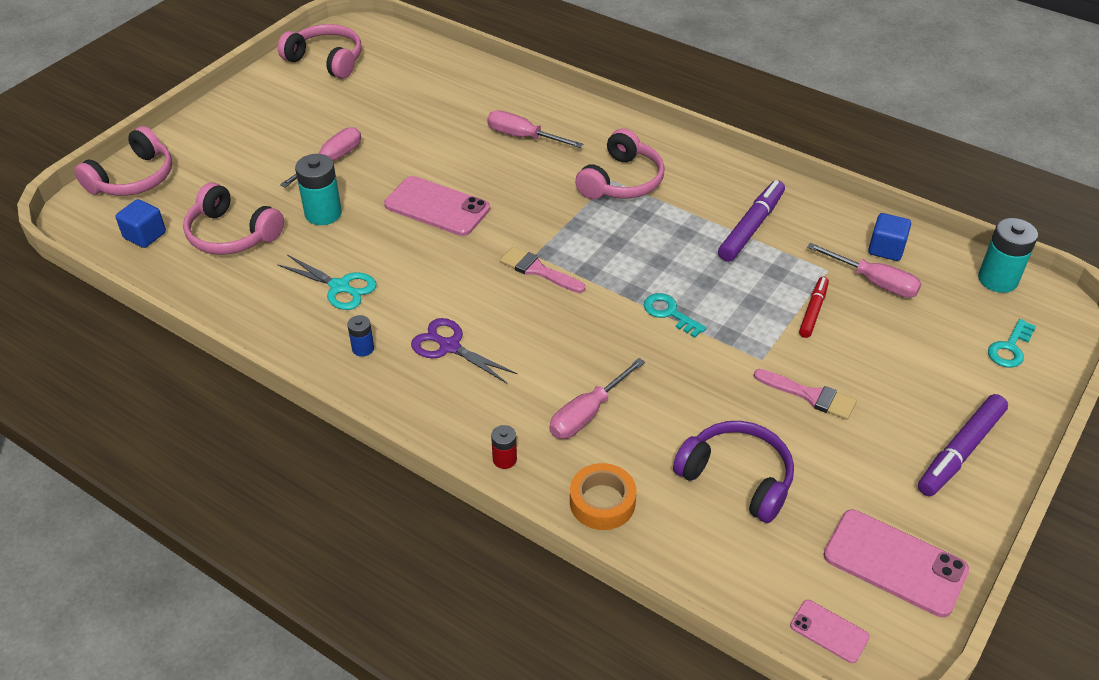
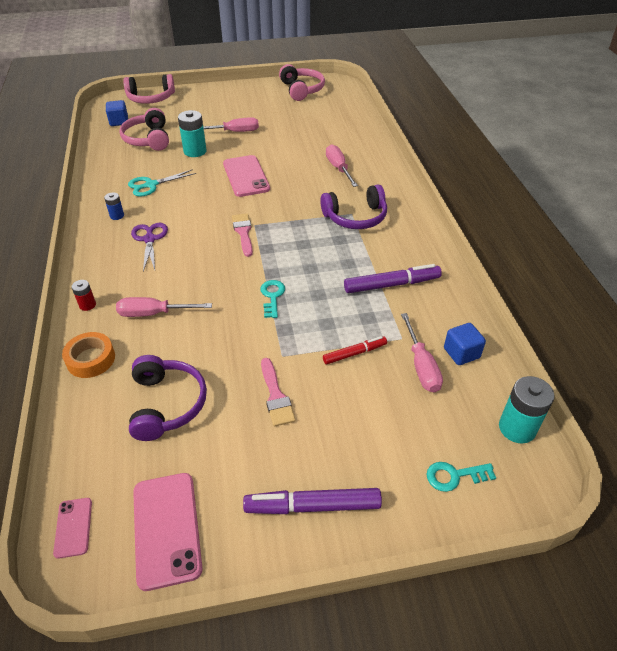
camera: 45 degrees right, 0 degrees up
(340, 287) = (151, 185): turquoise scissors -> turquoise scissors turned 75 degrees clockwise
(621, 181) = (355, 217): pink headphones -> purple headphones

